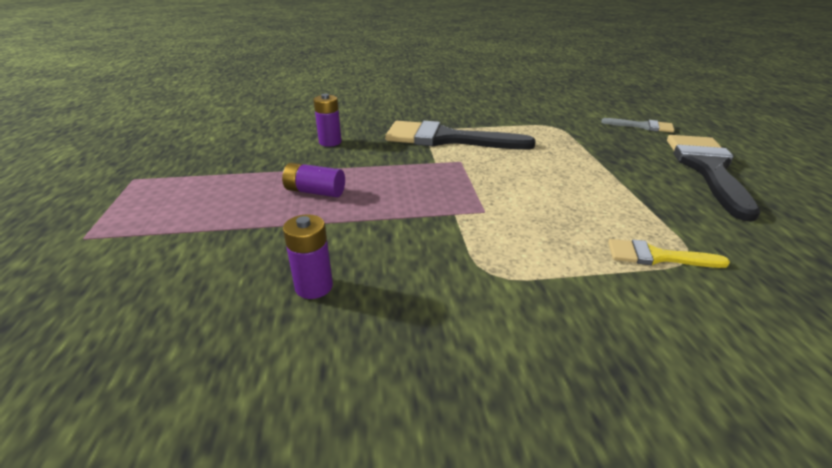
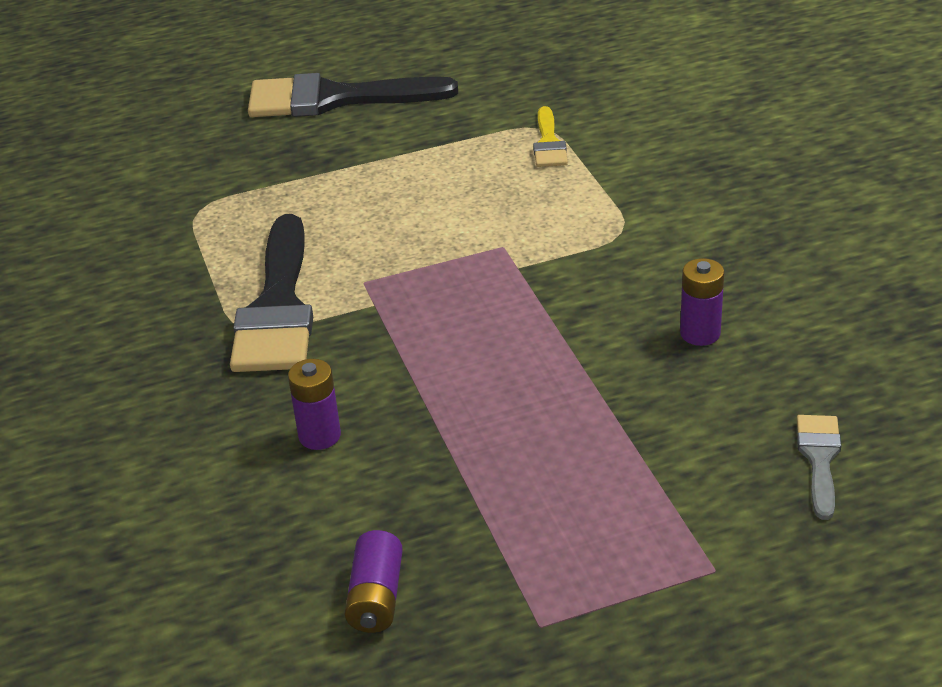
camera: 100 degrees left, 5 degrees up
(315, 191) = (505, 395): purple battery -> purple battery (376, 597)
(642, 126) = (189, 133): grey brush -> grey brush (819, 459)

